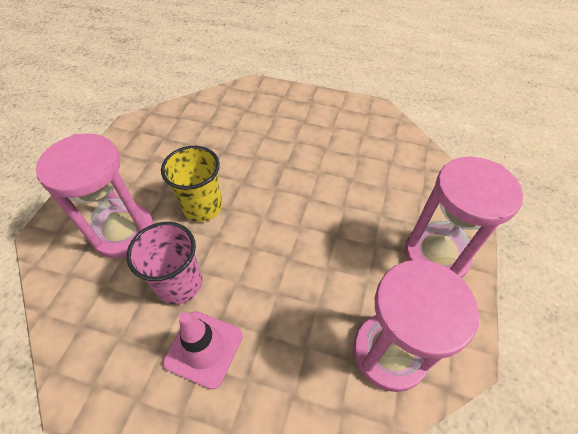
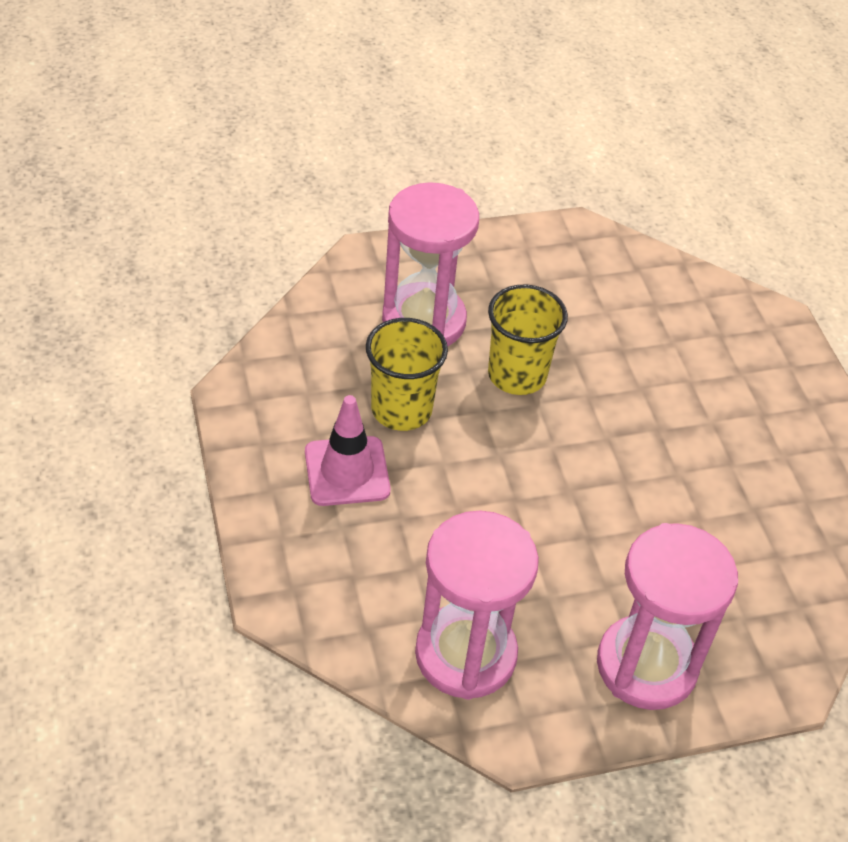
camera: 55 degrees right, 5 degrees down
(179, 284) = (401, 409): pink cup -> yellow cup

